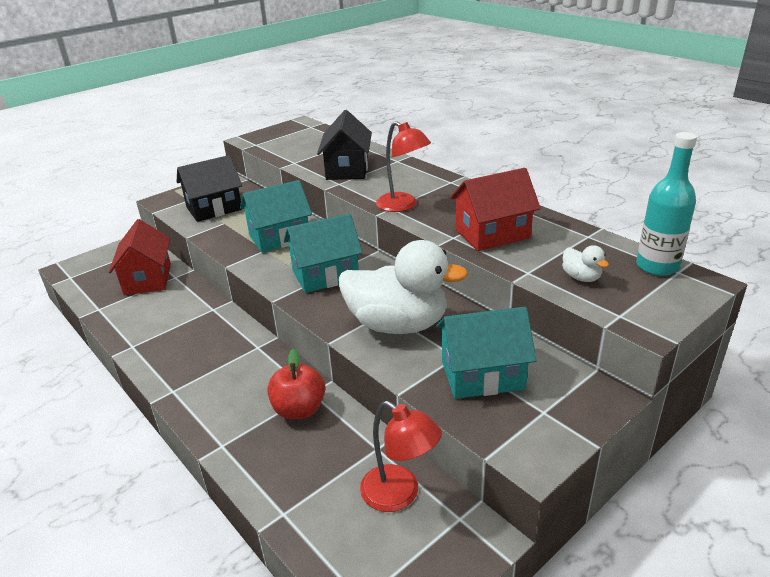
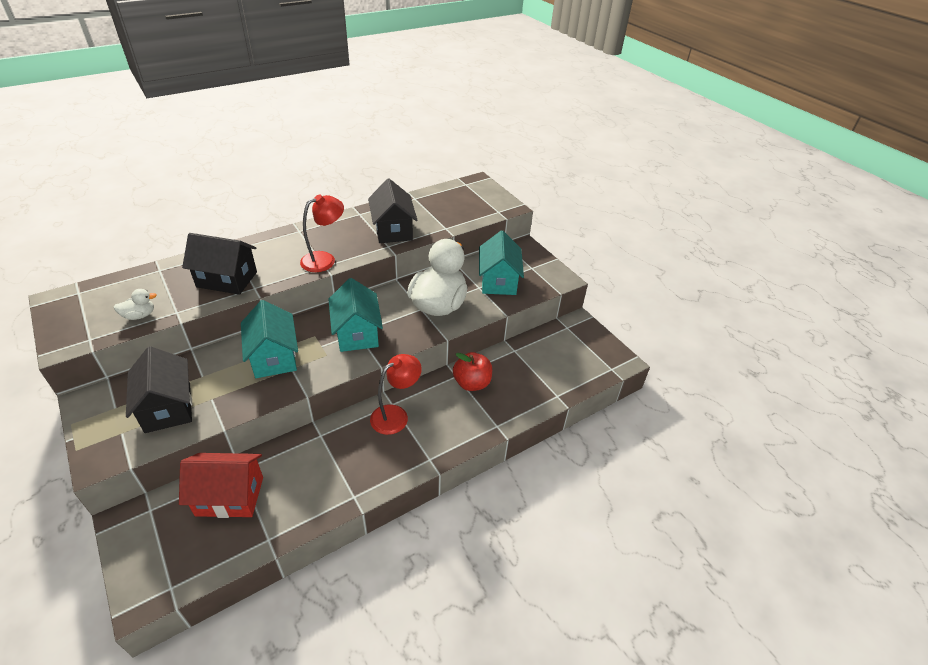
camera: 85 degrees left, 10 degrees up
(399, 495) = (550, 346): red lamp -> red lamp (396, 415)
(492, 234) = (393, 230): red house -> black house
(581, 277) = (459, 213): white duck -> white duck (139, 315)
(657, 266) = (458, 188): turquoise bottle -> none

